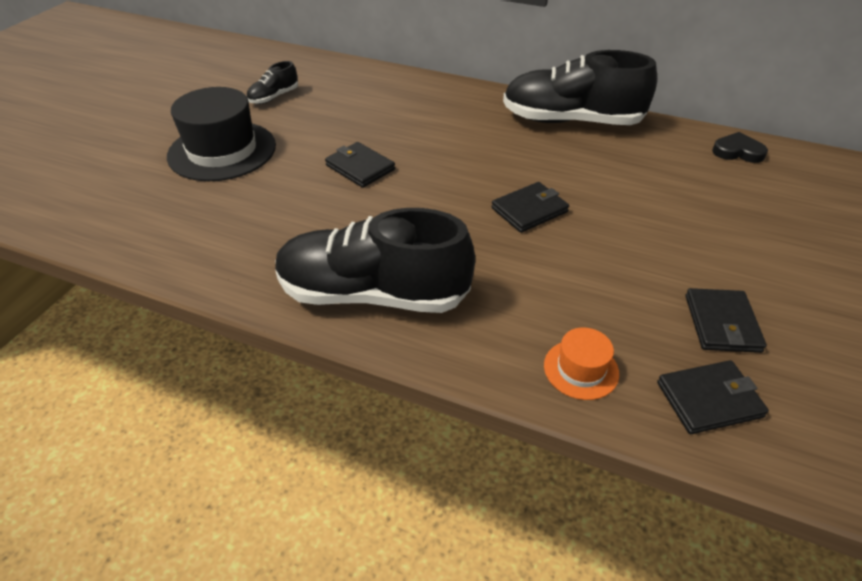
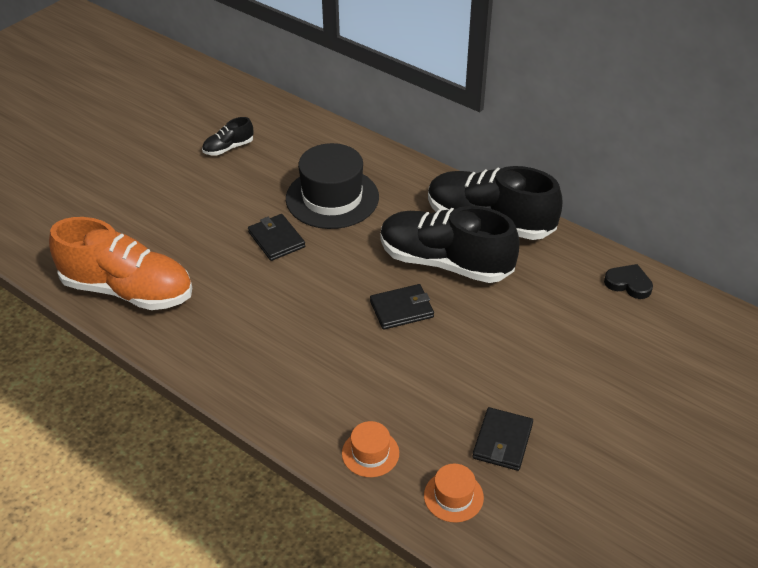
camera: 15 degrees right, 0 degrees up
(202, 243) = (128, 290): none -> orange shoe
(222, 151) = (167, 201): black hat -> black hat (332, 198)
(373, 294) = (242, 361): black shoe -> black shoe (445, 262)
(709, 400) = (453, 496): black wallet -> orange hat

